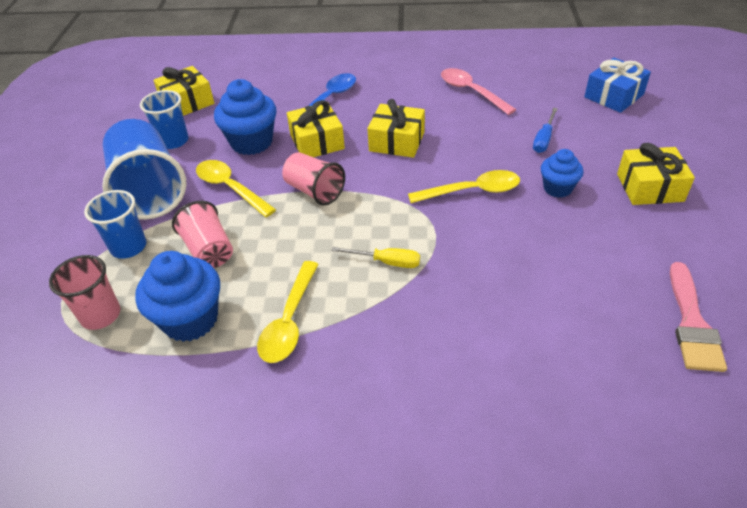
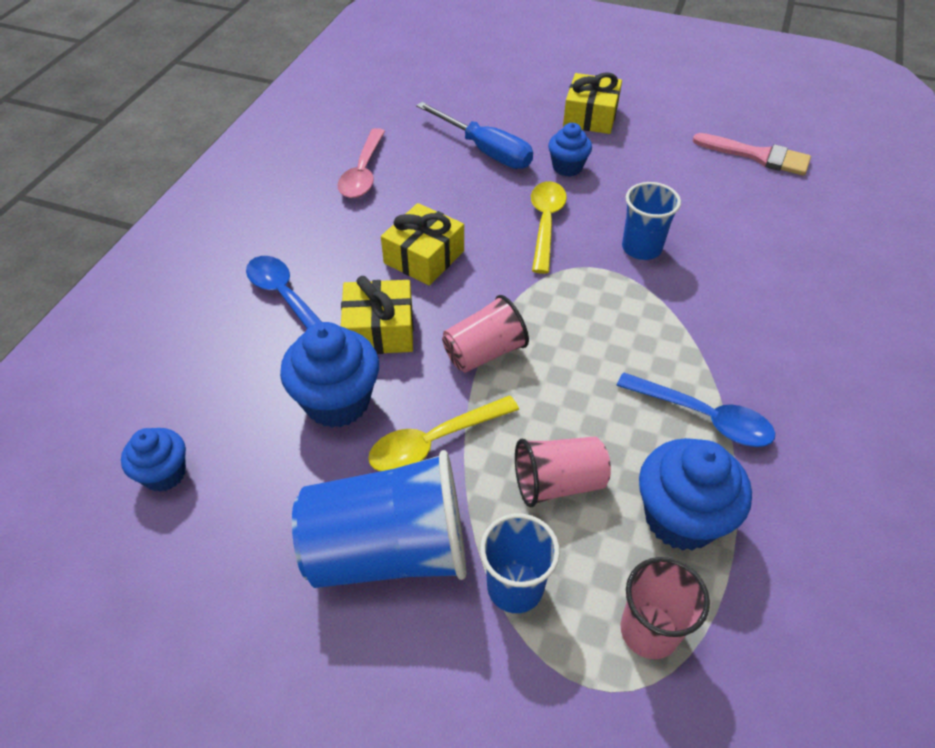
camera: 75 degrees left, 5 degrees up
(173, 141) = (270, 504): blue cup -> blue cup (641, 248)
(187, 102) = (164, 473): yellow gift -> blue cupcake
(289, 320) = (703, 417): yellow spoon -> blue spoon
(387, 262) = (634, 316): yellow screwdriver -> none
(471, 92) = (363, 172): pink spoon -> pink spoon turned 60 degrees counterclockwise
(543, 139) = (485, 151): blue screwdriver -> blue screwdriver, size x1.73
(613, 96) = (440, 86): blue gift -> none

